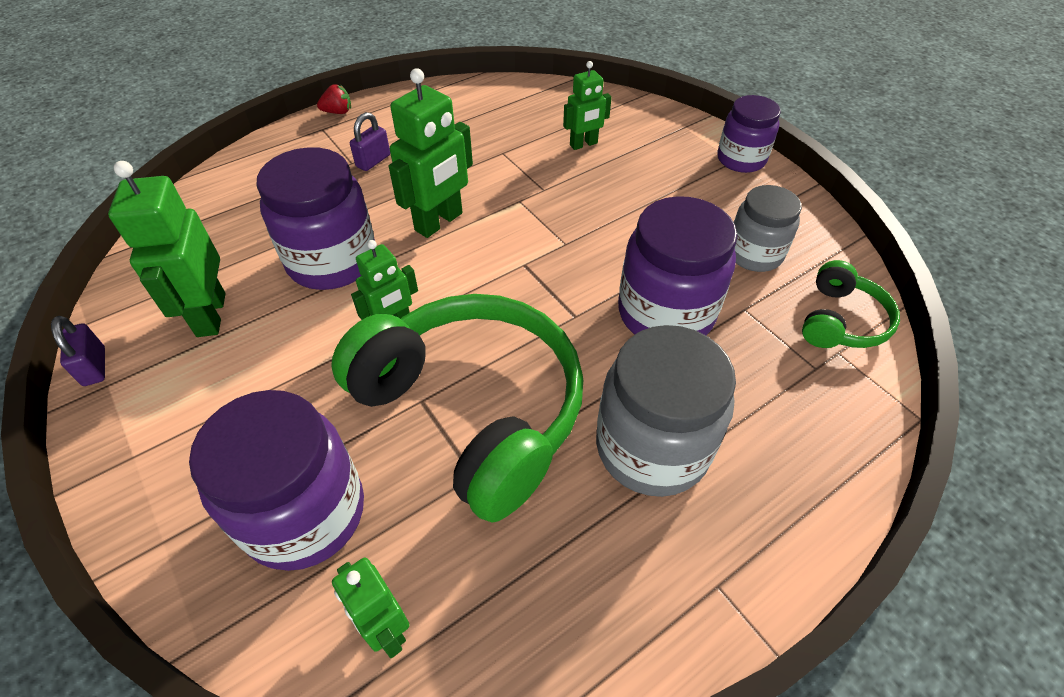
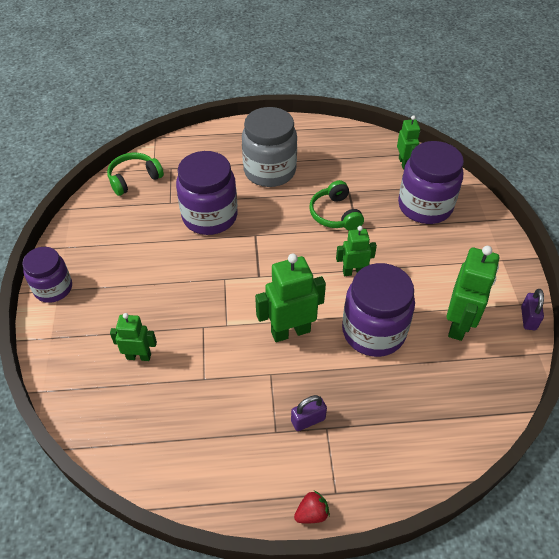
camera: 150 degrees left, 0 degrees up
(338, 112) = (312, 513): red strawberry -> red strawberry turned 135 degrees clockwise
(472, 410) = (335, 214): green headphones -> green headphones, size x0.48
(754, 254) = (130, 225): grey jar -> none

